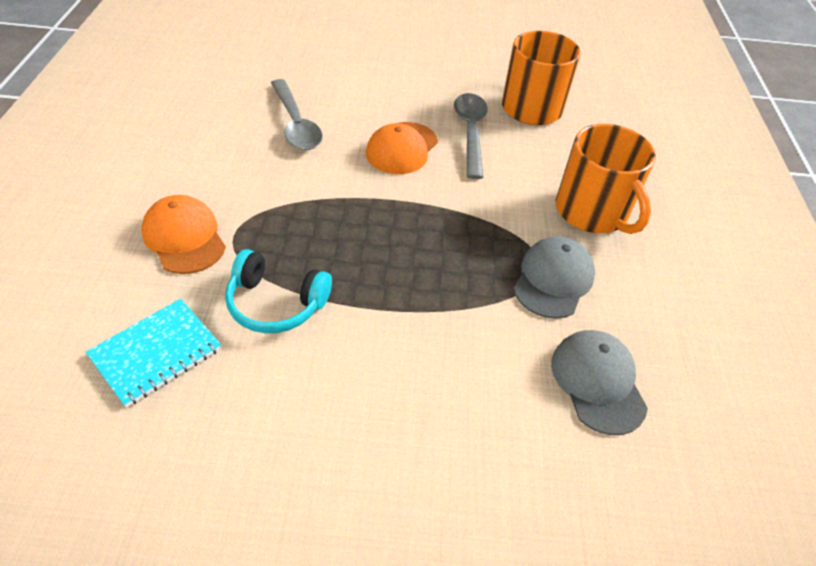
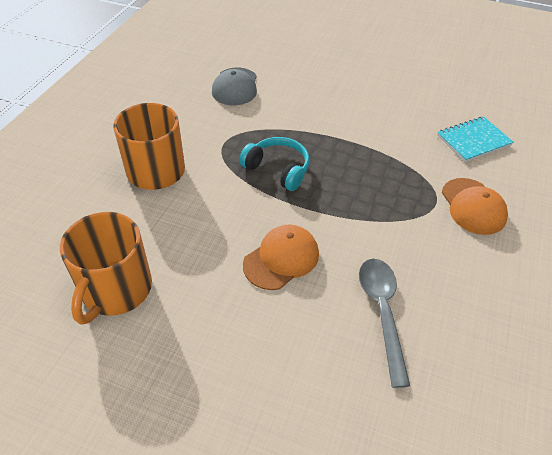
camera: 160 degrees left, 0 degrees up
(276, 303) = (405, 152): turquoise headphones -> turquoise headphones (278, 169)
(470, 132) = (204, 267): grey spoon -> none
(553, 280) = (222, 133): grey cap -> none

